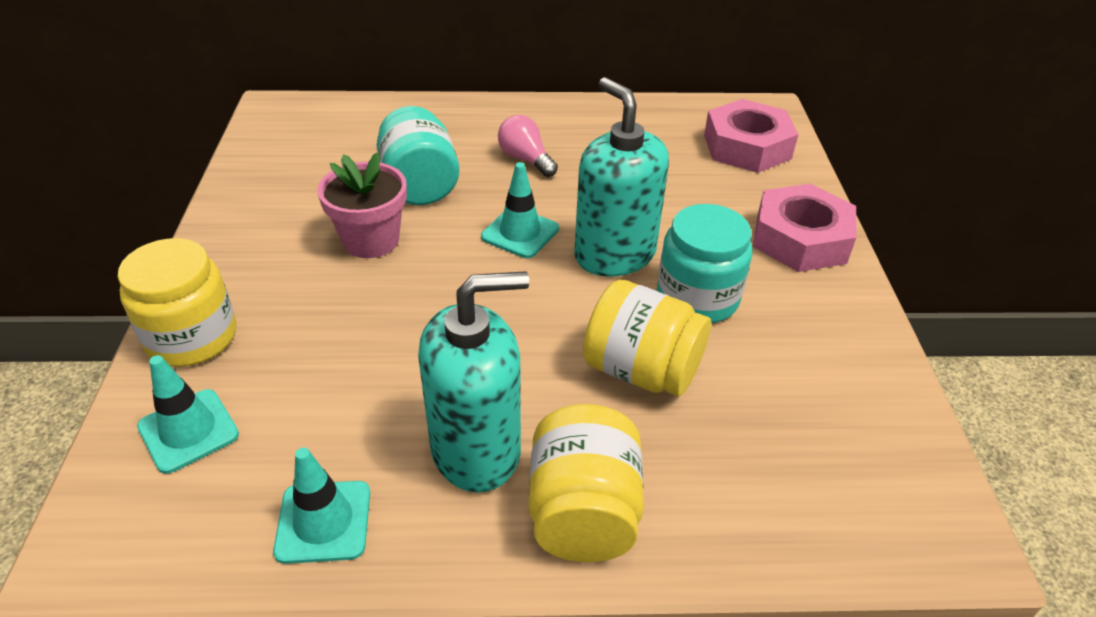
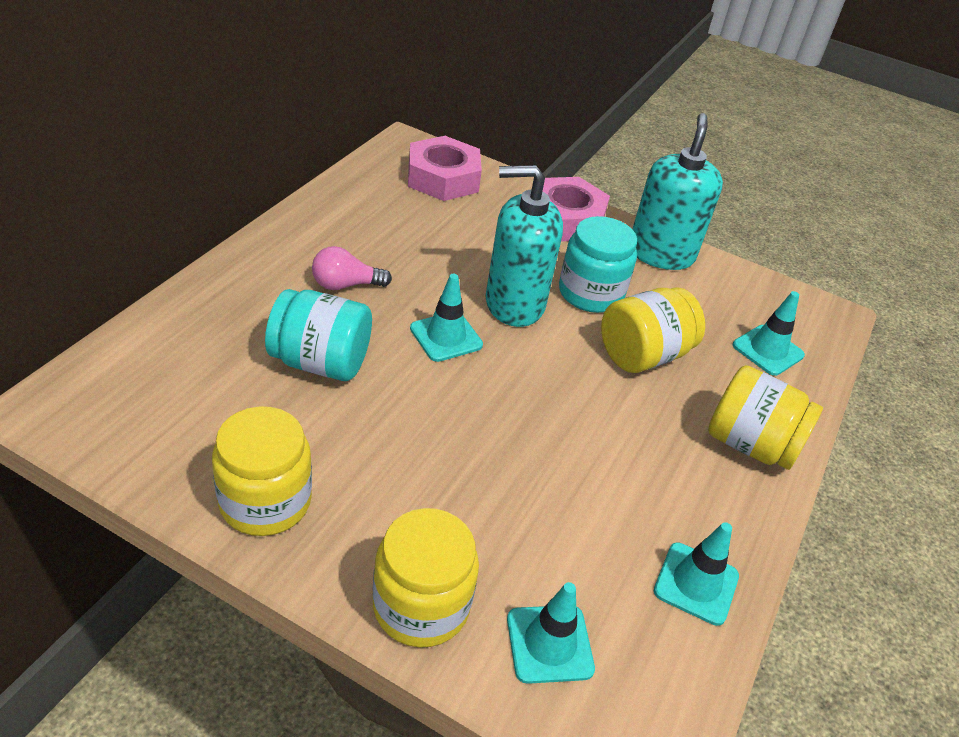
camera: 65 degrees left, 0 degrees up
(251, 221) = (265, 501): none -> yellow jar
(371, 240) = (377, 427): pink flower pot -> none
(476, 449) = (670, 470): turquoise soap dispenser -> turquoise soap dispenser (661, 254)
(782, 483) = (768, 350): none -> turquoise traffic cone

